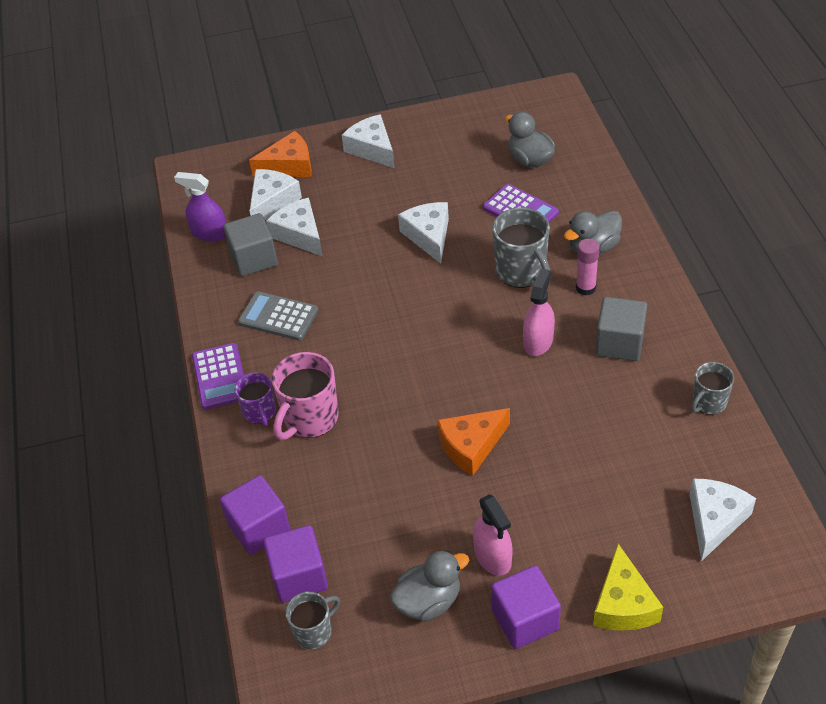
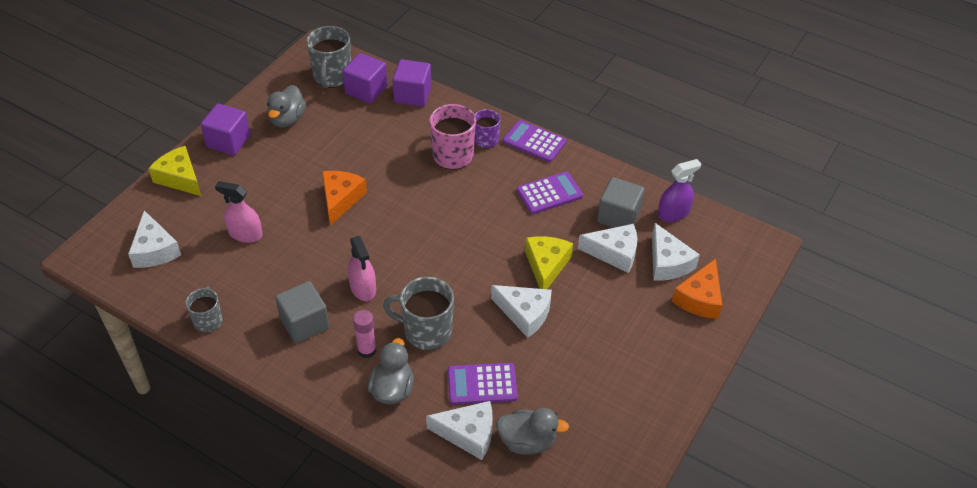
camera: 130 degrees right, 0 degrees up
(278, 317) = (549, 193): grey calculator -> purple calculator
(314, 631) = (332, 77): grey mug -> grey mug, size x1.64
(365, 259) = (546, 266): none -> yellow cheese
(372, 149) = (662, 359): white cheese -> white cheese (468, 434)
(493, 556) = (272, 156): pink spray bottle -> pink spray bottle (245, 234)

